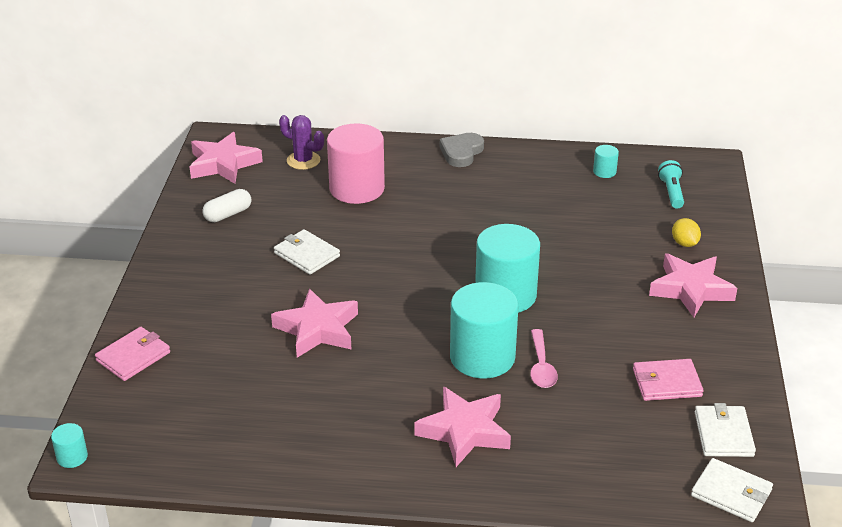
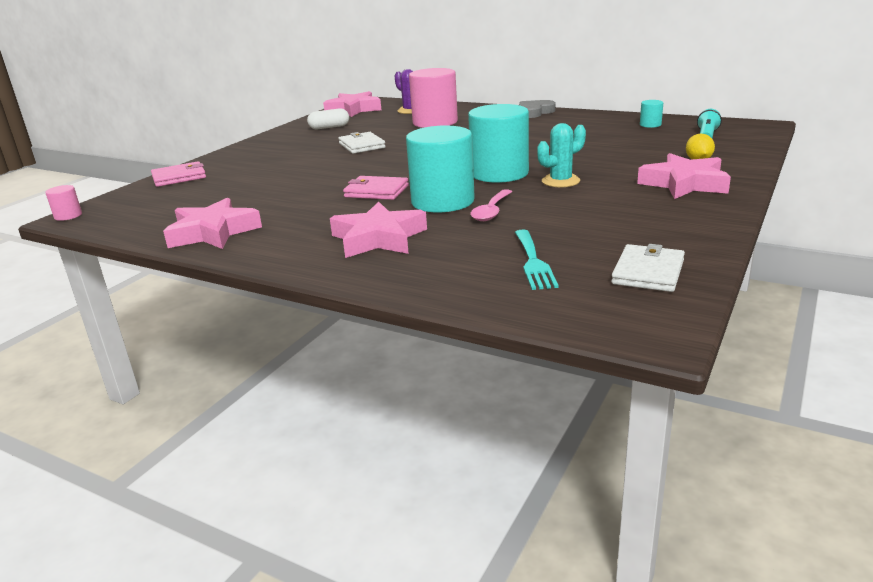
camera: 25 degrees right, 10 degrees down
(72, 457) = (68, 216): turquoise cylinder -> pink cylinder
(317, 329) = (325, 177): pink star -> pink star (213, 232)
(575, 301) = (560, 181): none -> turquoise cactus
(626, 439) = (533, 262): none -> turquoise fork
(666, 383) = (610, 233): pink wallet -> pink wallet (376, 191)
(731, 493) = (623, 315): white wallet -> none

